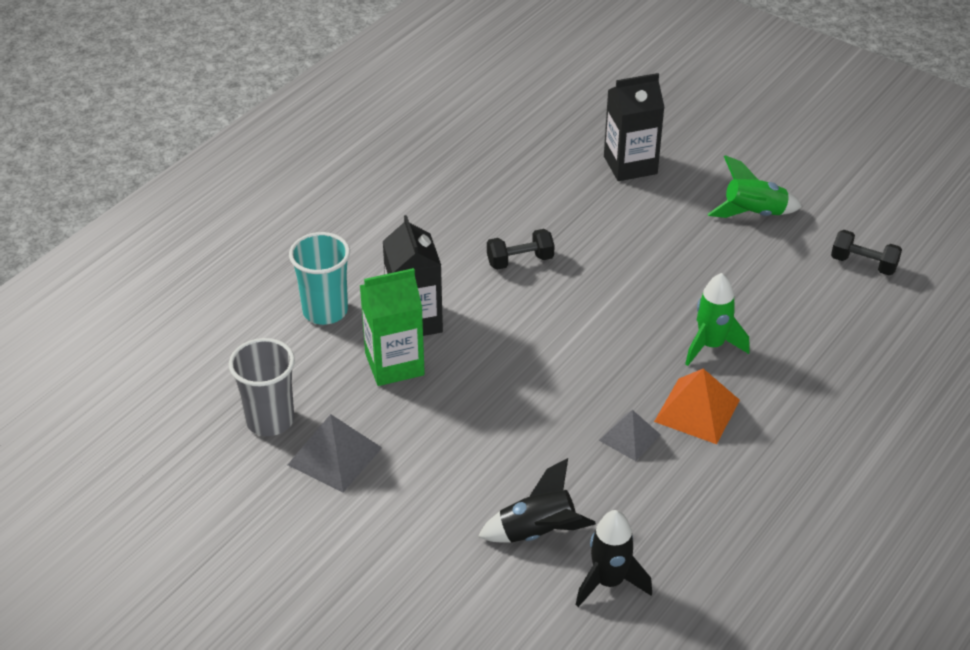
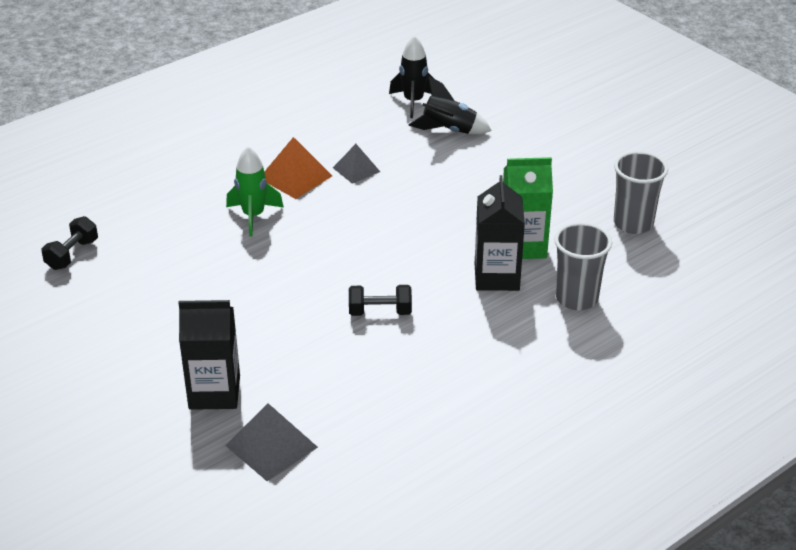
camera: 165 degrees left, 5 degrees down
(325, 311) = (577, 298): turquoise cup -> grey cup
(335, 456) = (584, 193): grey pyramid -> grey pyramid (271, 446)
(753, 214) = (130, 316): green rocket -> none
(863, 264) = (72, 254): black dumbbell -> black dumbbell turned 75 degrees clockwise

